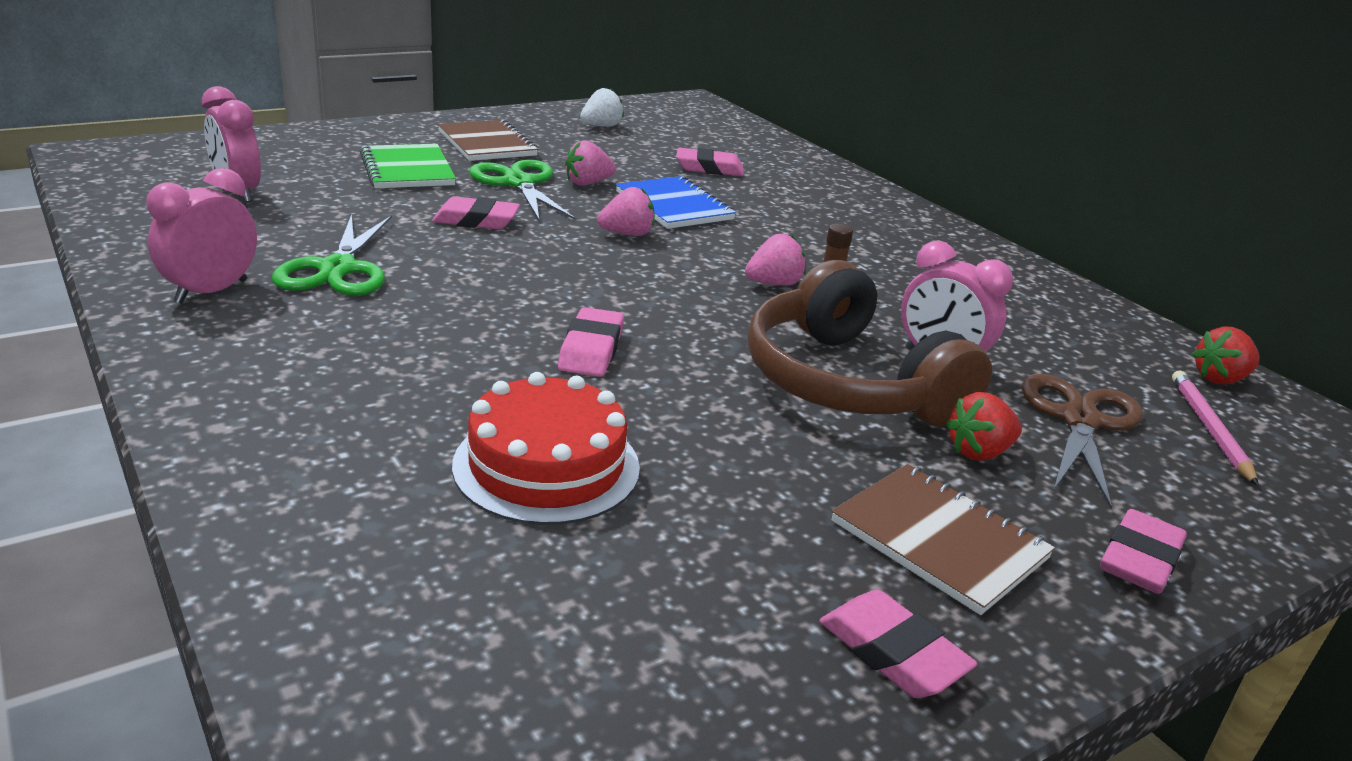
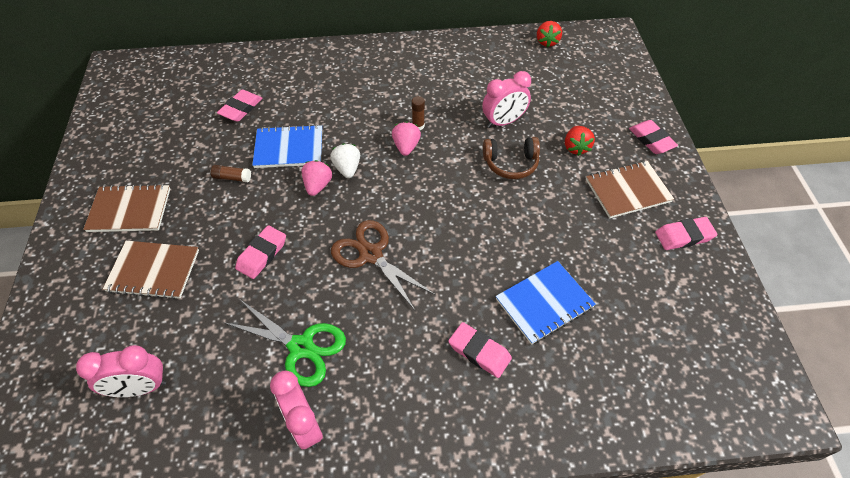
camera: 60 degrees left, 25 degrees up
(407, 170) = (153, 271): green notebook -> brown notebook
(519, 183) = (213, 214): green scissors -> none
(546, 466) = (544, 303): red cake -> blue notebook
(587, 183) = (232, 178): pink strawberry -> brown glue stick
(591, 349) = (446, 250): pink eraser -> pink eraser (479, 352)
(601, 126) = (134, 134): white strawberry -> white strawberry (347, 168)
(848, 383) = (511, 163): brown headphones -> brown headphones, size x0.53
(1079, 420) = (563, 103): brown scissors -> brown scissors (371, 255)
(1209, 429) = (580, 69): pink pencil -> none

